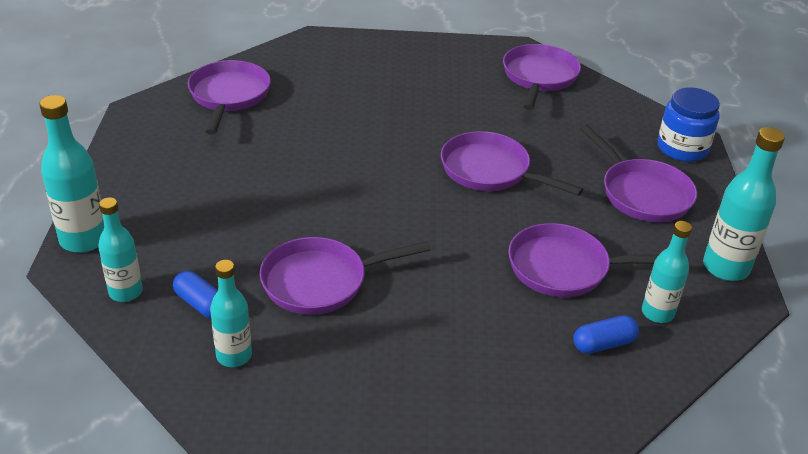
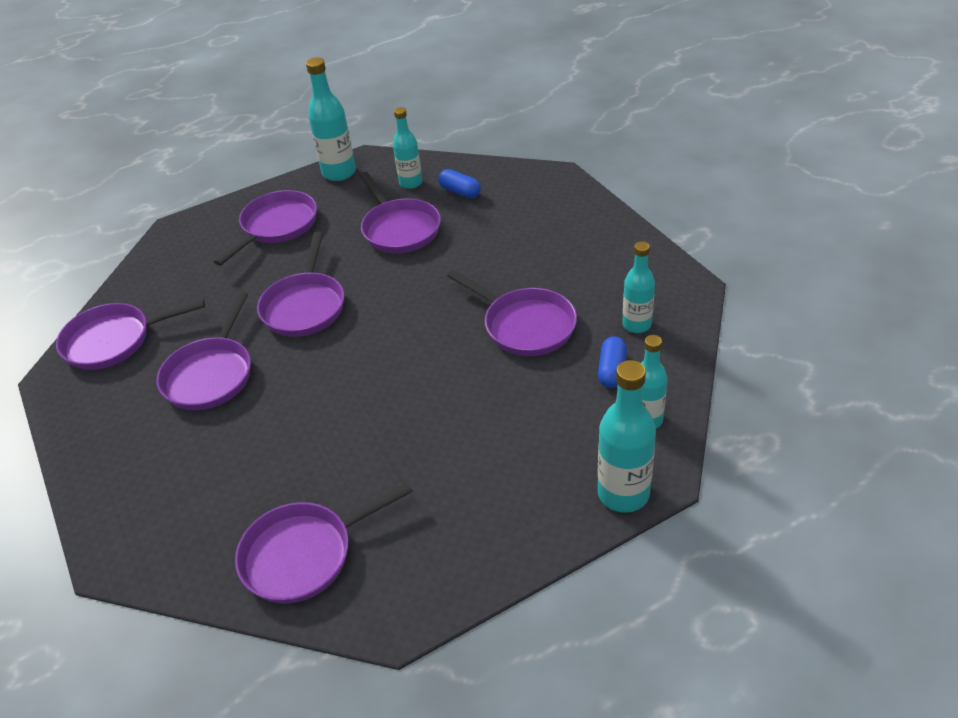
camera: 115 degrees left, 5 degrees up
(448, 106) = (211, 375): none -> purple pan
(682, 148) = (195, 228): blue jar -> none

